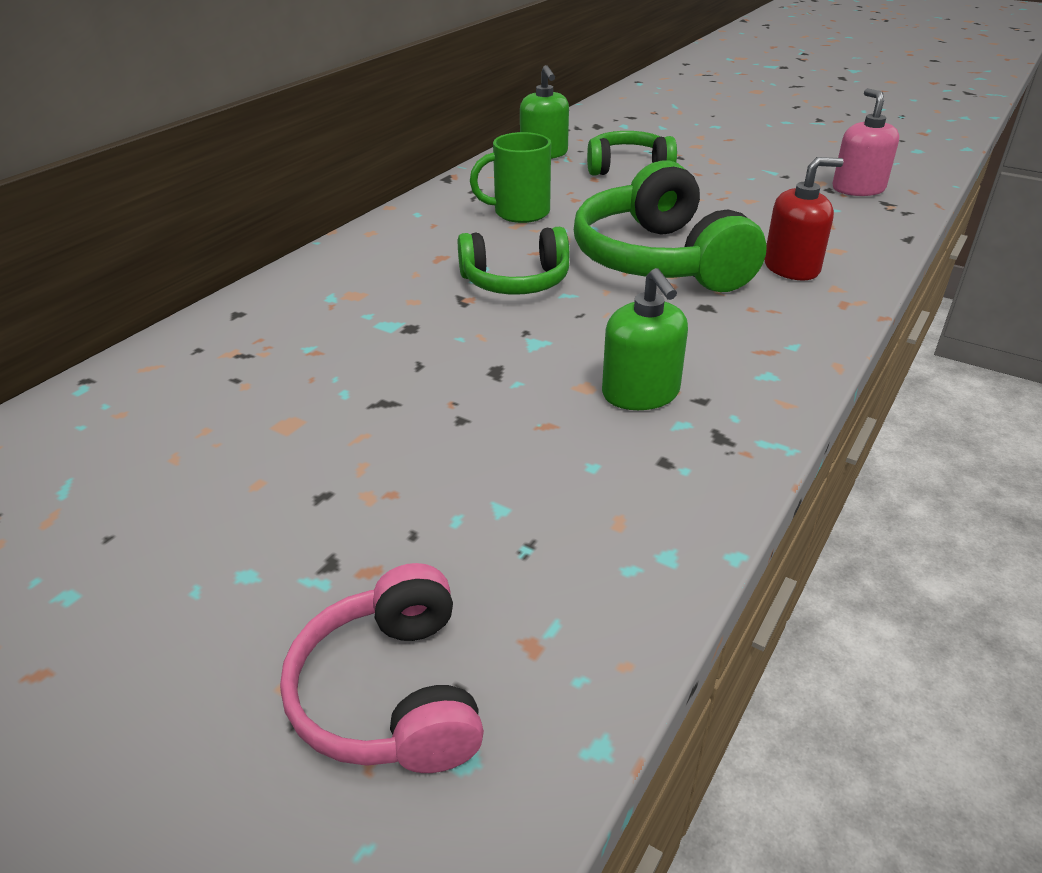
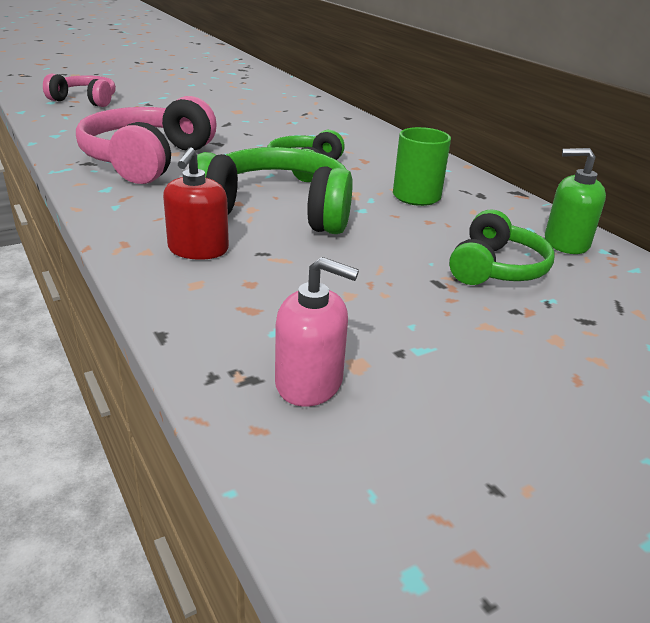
camera: 115 degrees right, 5 degrees down
(640, 393) = (147, 160): green soap dispenser -> pink headphones

